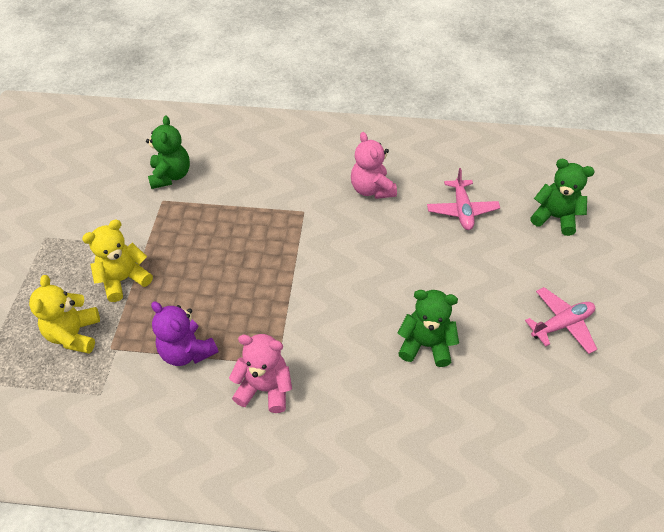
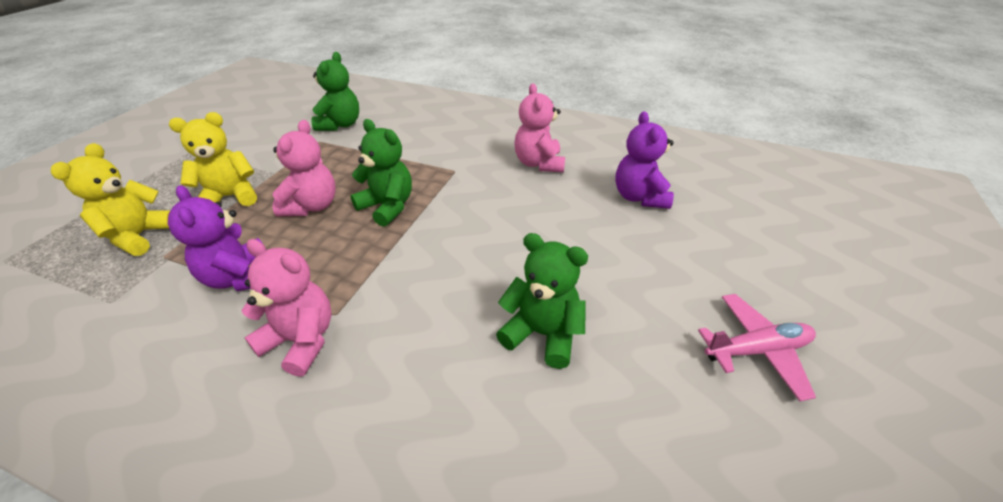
camera: 15 degrees right, 10 degrees down
(201, 274) = (312, 206): none -> pink teddy bear
(462, 210) = (639, 197): pink plane -> purple teddy bear
(555, 217) = (761, 223): green teddy bear -> green teddy bear (387, 207)

